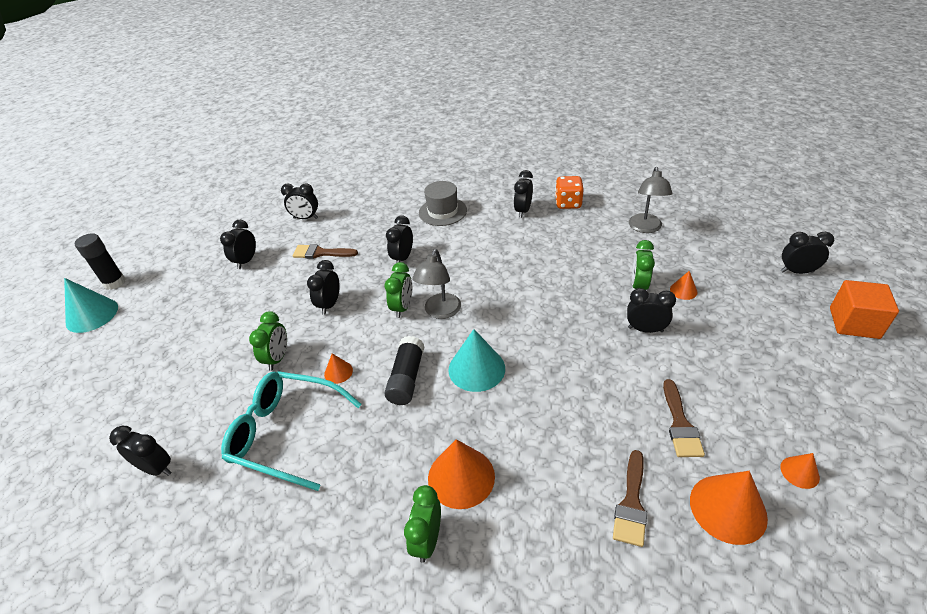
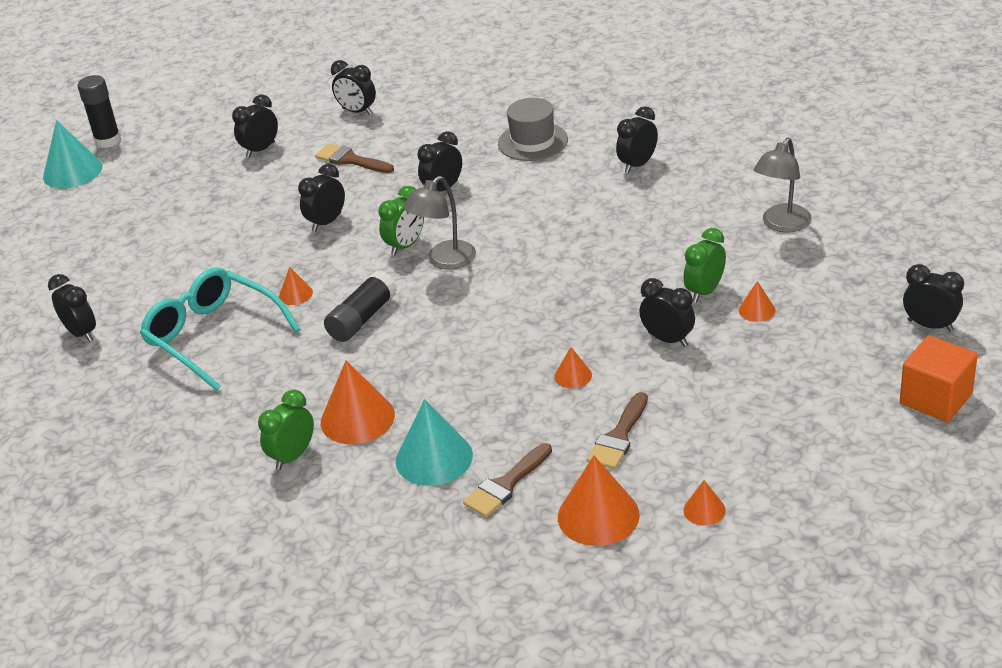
camera: 25 degrees right, 5 degrees down
(277, 358) = (241, 265): green clock -> none
(476, 368) = (443, 329): turquoise cone -> turquoise cone (434, 458)
(568, 203) = (707, 168): orange dice -> none
(603, 380) = (573, 376): none -> orange cone

